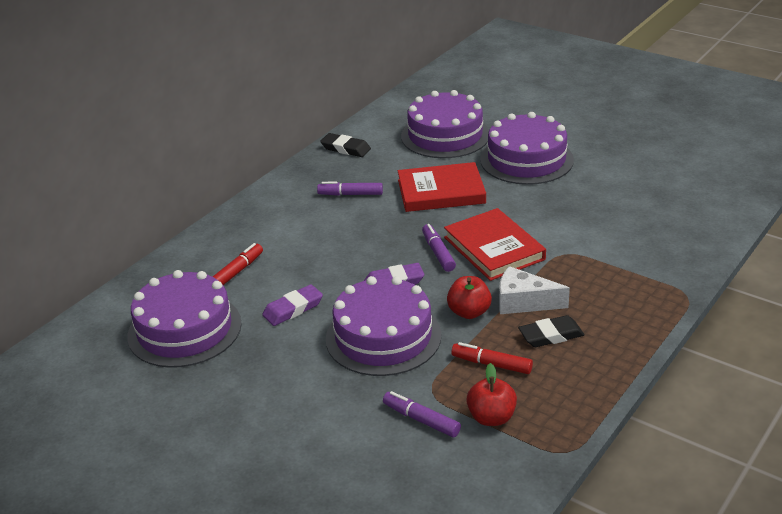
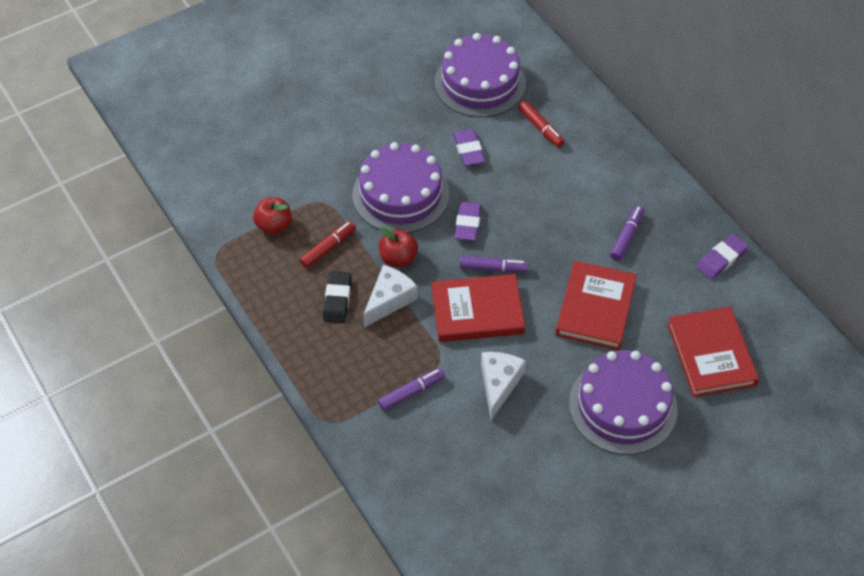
camera: 110 degrees right, 20 degrees up
(345, 148) = (721, 259): black eraser -> purple eraser
(421, 420) = (297, 186): purple marker -> purple marker (411, 392)
(445, 135) = (711, 354): purple cake -> red book
(560, 218) = (499, 384): none -> white cheese

